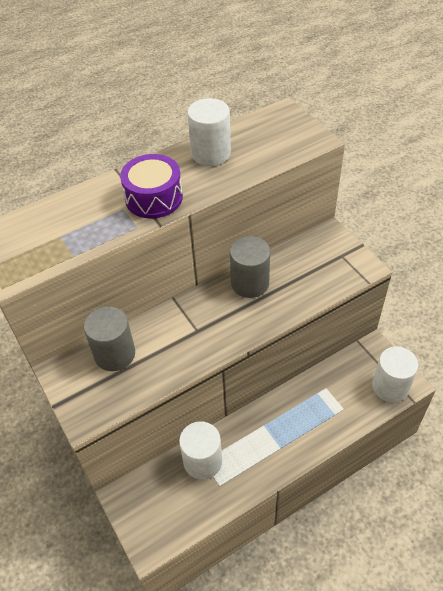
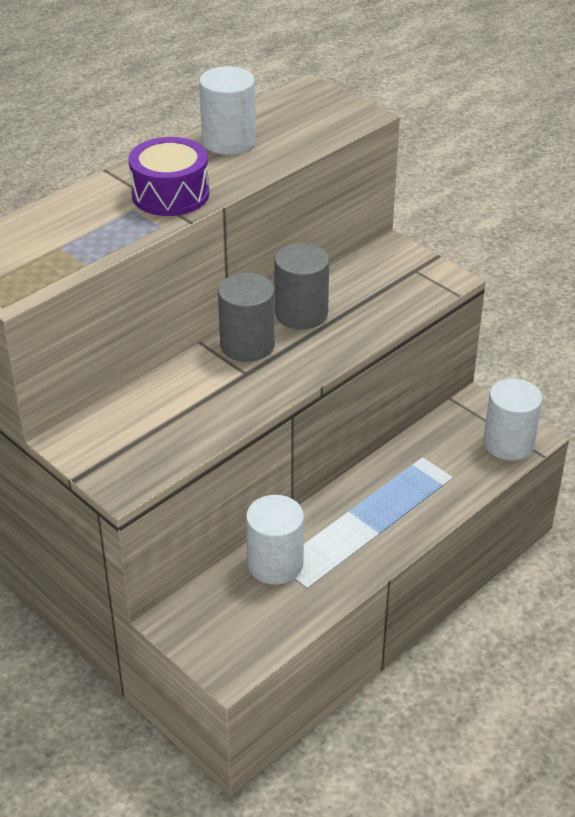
camera: 15 degrees left, 10 degrees down
(115, 354) = (140, 412): grey cylinder -> grey cylinder (247, 345)

